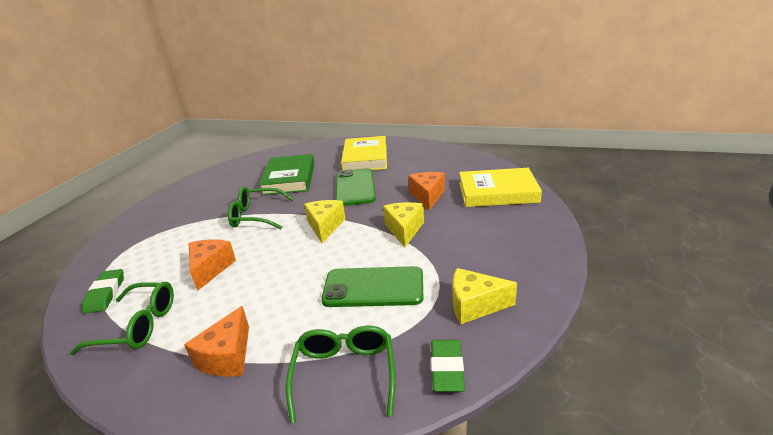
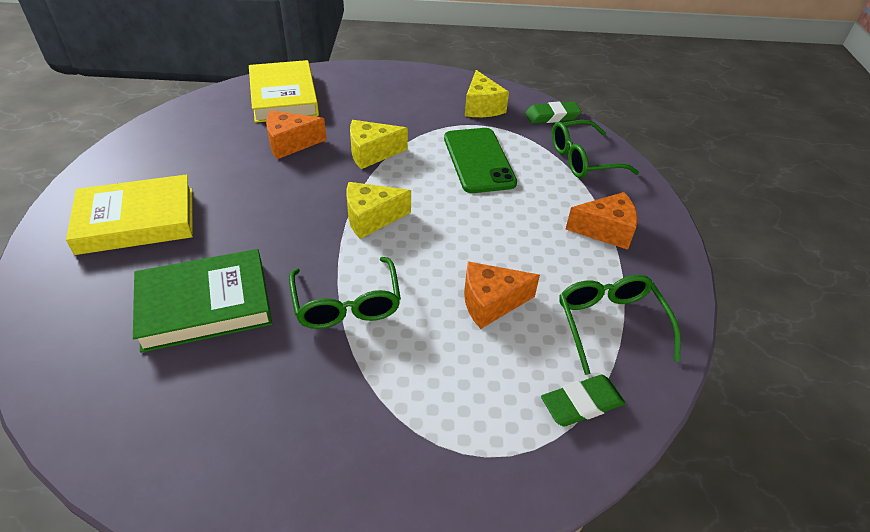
camera: 110 degrees left, 15 degrees up
(355, 187) = (255, 211): green phone -> none

